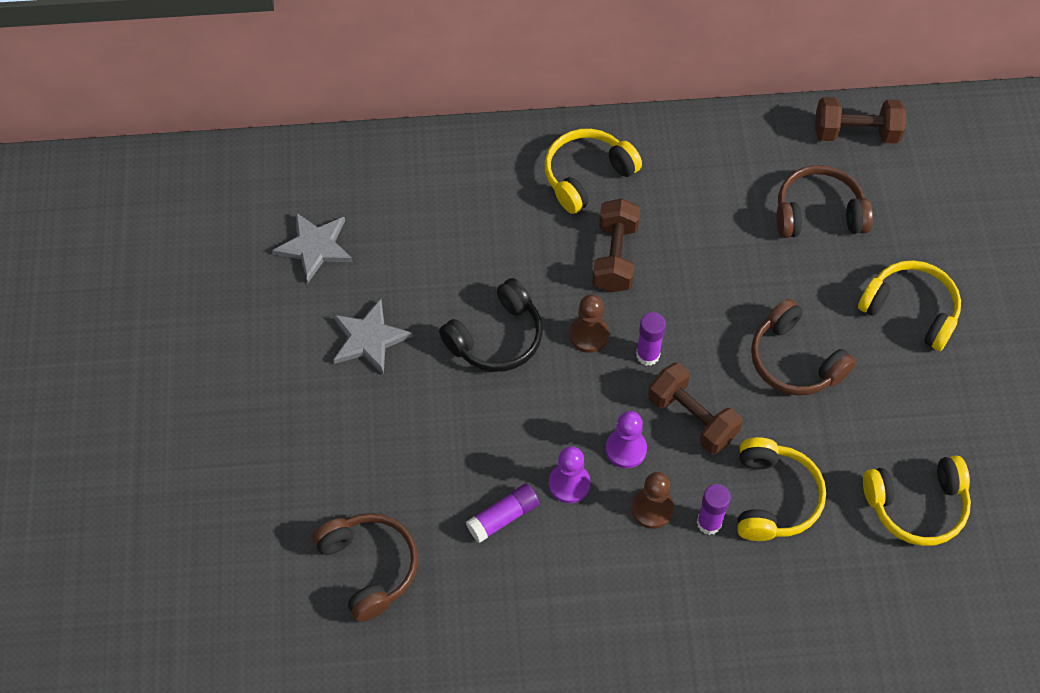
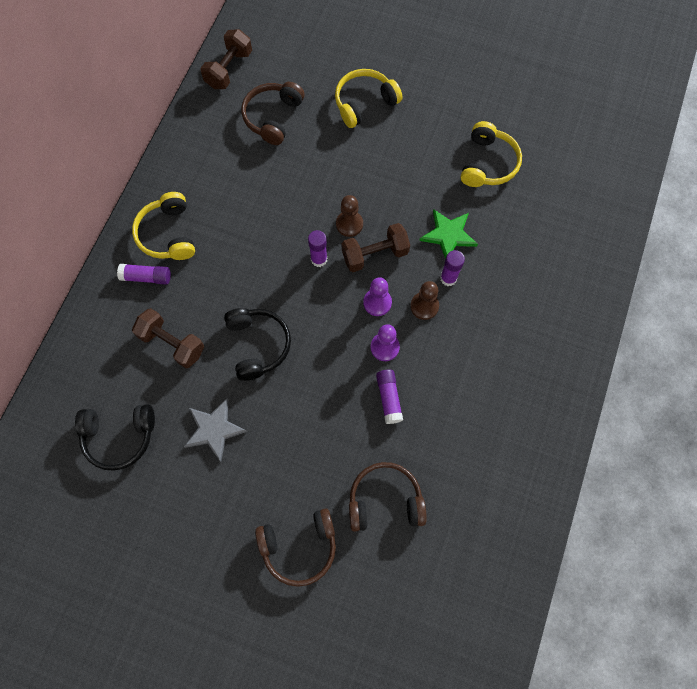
camera: 65 degrees left, 10 degrees up
(315, 247) = (119, 437): grey star -> black headphones
(519, 181) = (147, 277): none -> purple glue stick
(589, 335) = (286, 287): brown pawn -> brown pawn (349, 224)
(615, 257) = (238, 245): brown dumbbell -> brown dumbbell (172, 343)
(774, 498) = (448, 235): yellow headphones -> green star
(794, 360) = (365, 180): brown headphones -> brown headphones (299, 547)

